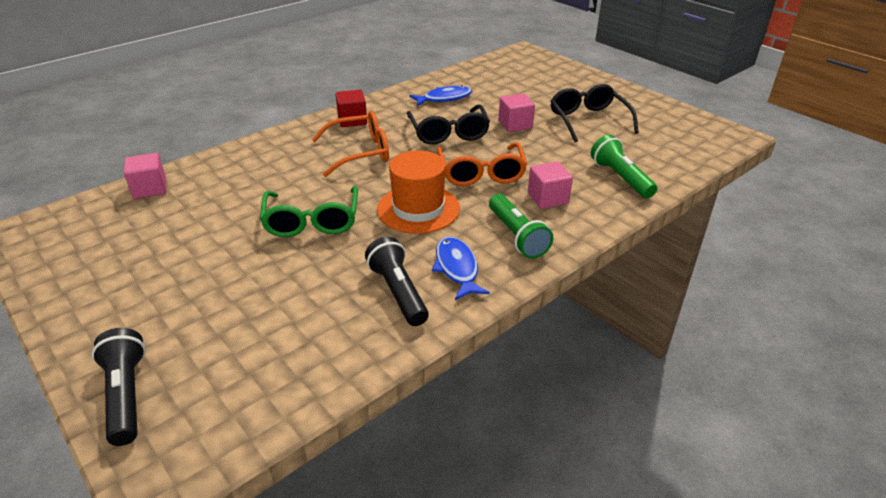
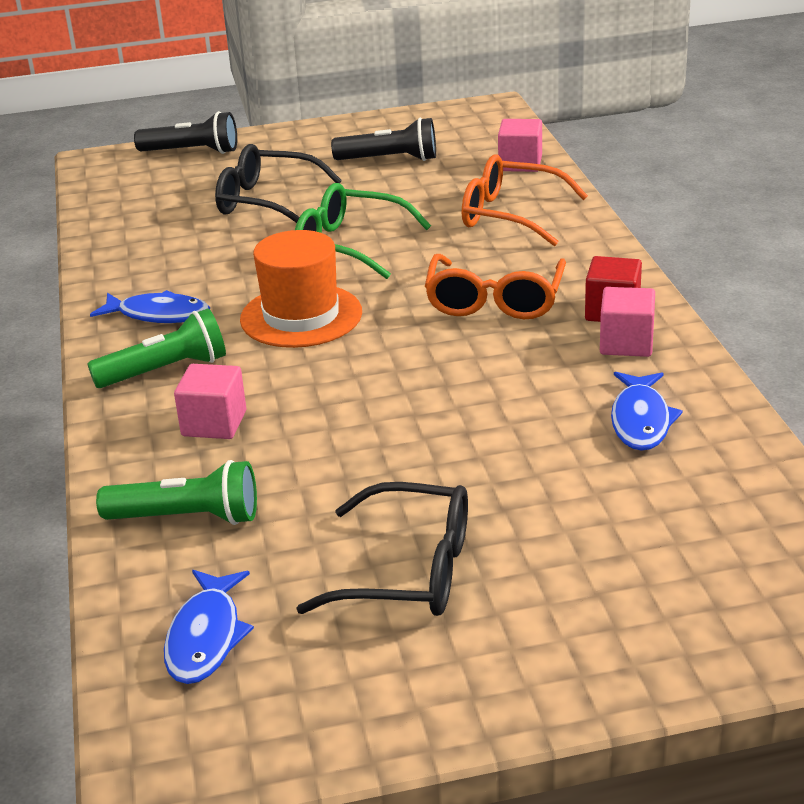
camera: 120 degrees right, 5 degrees down
(398, 292) = (165, 274): black flashlight -> black flashlight (390, 159)
(449, 133) = (492, 390): black glasses -> black glasses (266, 201)
(481, 173) = (337, 386): orange glasses -> orange glasses (510, 215)
(515, 125) = (465, 470): pink cube -> pink cube (626, 343)
(517, 236) = (165, 370): green flashlight -> green flashlight turned 150 degrees clockwise
(673, 148) = (206, 637): none -> blue fish

